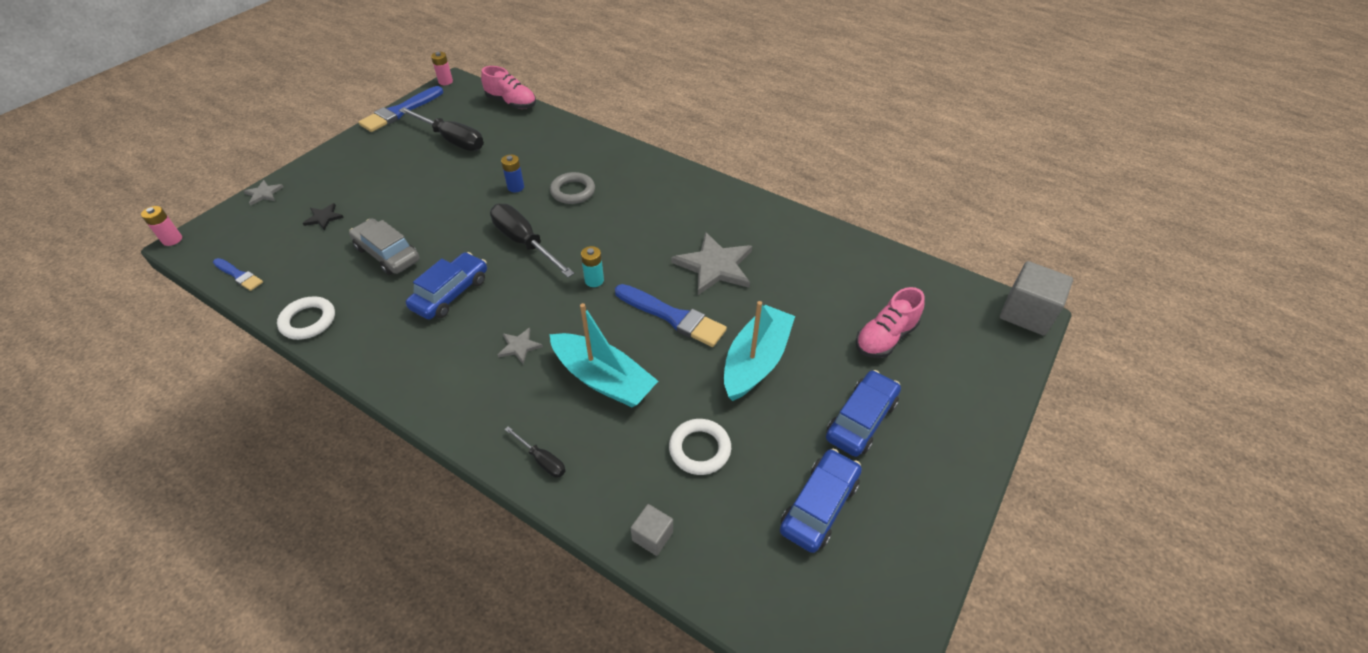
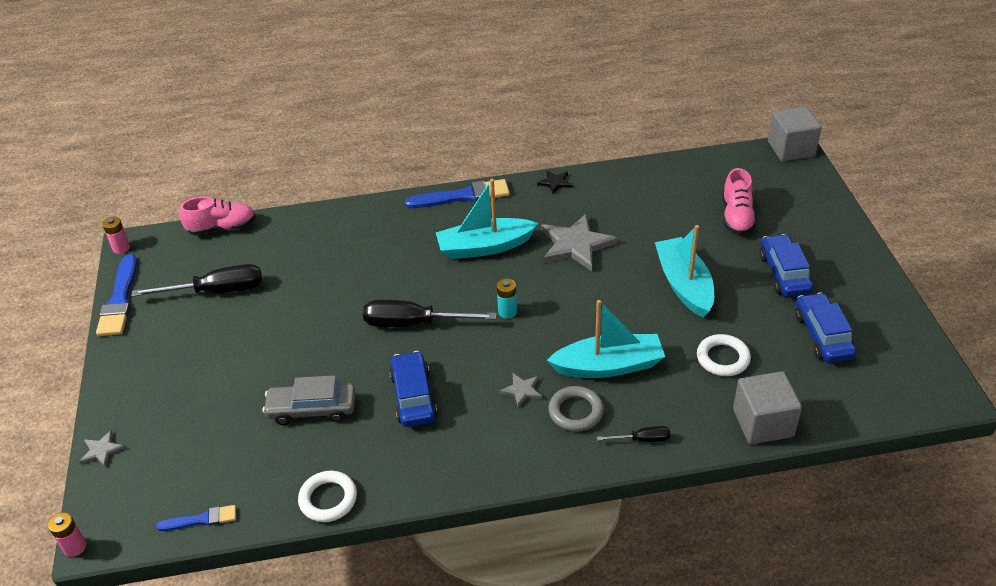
camera: 40 degrees left, 5 degrees down
(323, 217) = (202, 426): black star -> black star (555, 182)
(516, 187) = (339, 290): blue battery -> none
(573, 191) = (392, 263): grey ring -> grey ring (575, 412)
(647, 222) = (485, 247): none -> turquoise boat
(652, 536) = (763, 423): grey cube -> grey cube, size x1.89
(673, 317) = (596, 296): blue brush -> blue brush (463, 196)

